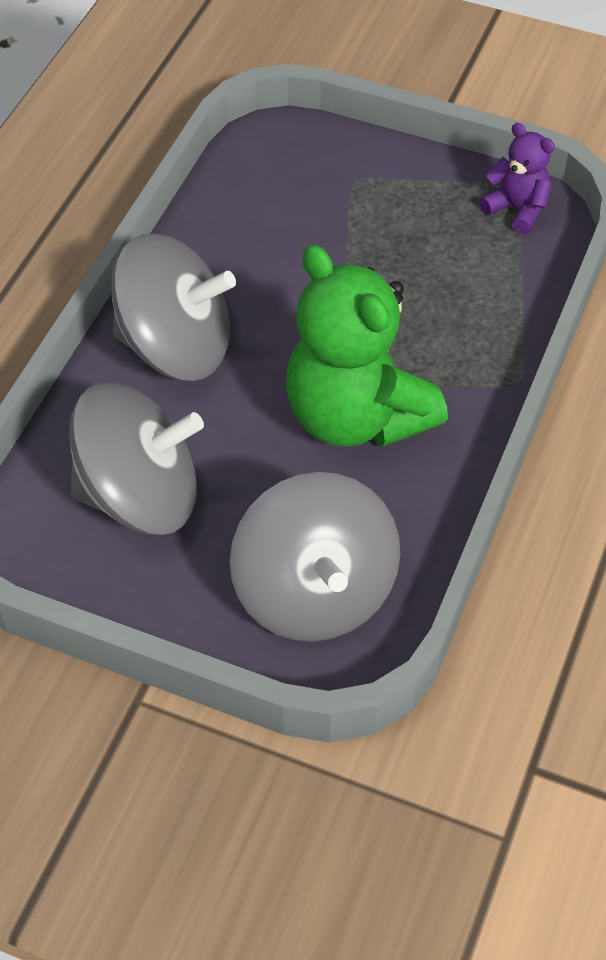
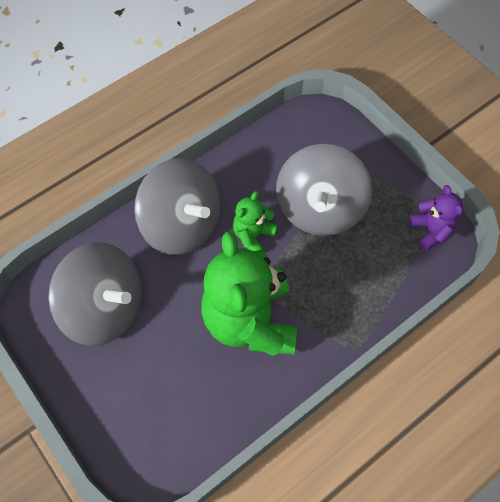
camera: 30 degrees right, 10 degrees up
(287, 316) = (253, 235): none -> green teddy bear
(315, 593) = (155, 422): grey spinning top -> grey spinning top (320, 209)

